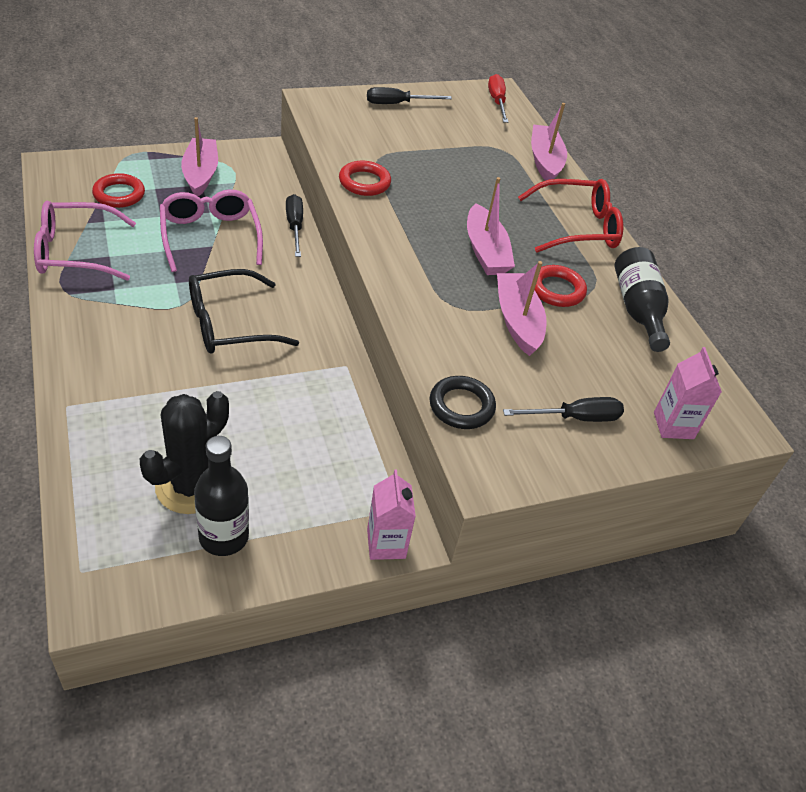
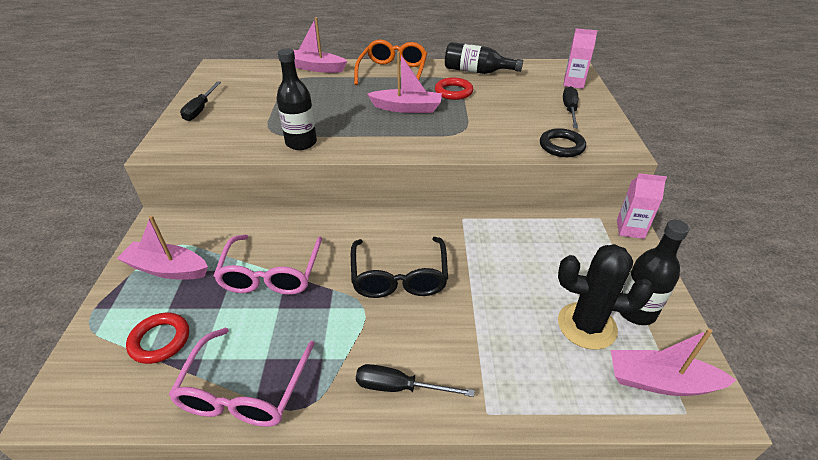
camera: 65 degrees left, 5 degrees down
(190, 486) = (586, 326): black cactus -> black cactus turned 45 degrees counterclockwise
(210, 236) = (271, 274): pink glasses -> pink glasses turned 90 degrees counterclockwise
(295, 226) = (285, 218): black screwdriver -> black screwdriver (399, 387)
(364, 182) = (301, 143): red ring -> black bottle
(497, 102) = (231, 70): red screwdriver -> none
(517, 321) = (481, 111): pink boat -> pink boat (660, 381)
(577, 227) = (393, 72): red glasses -> orange glasses

